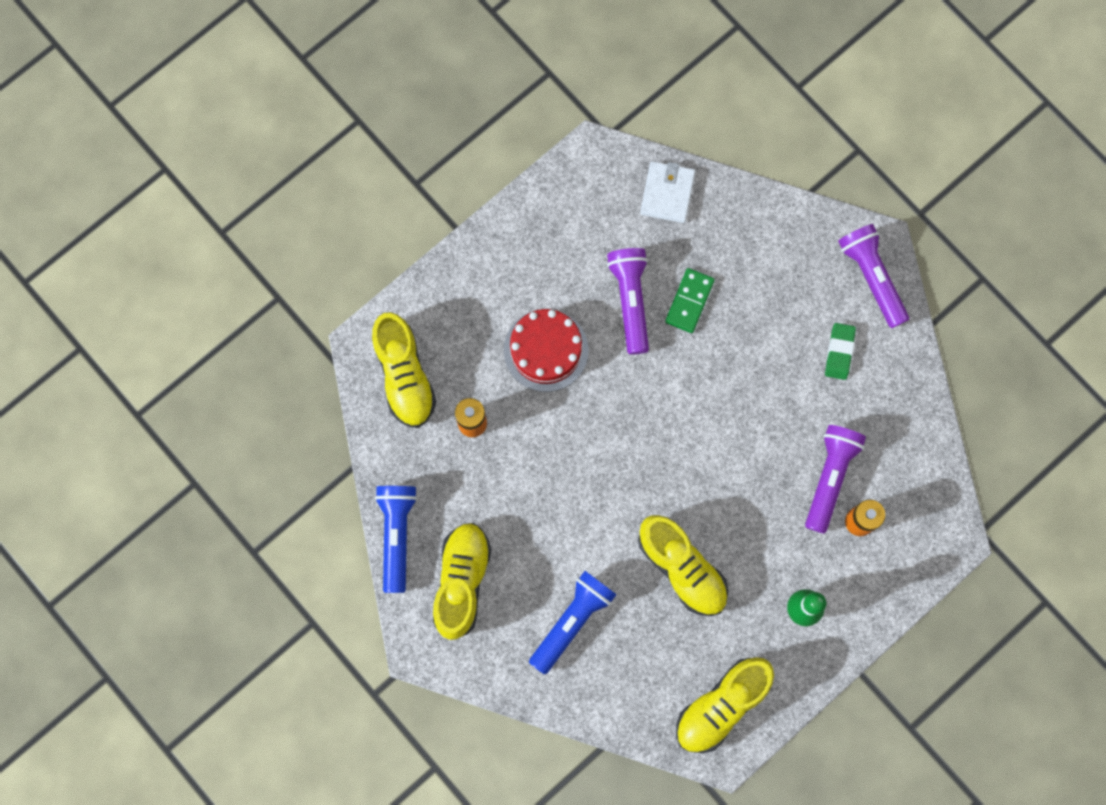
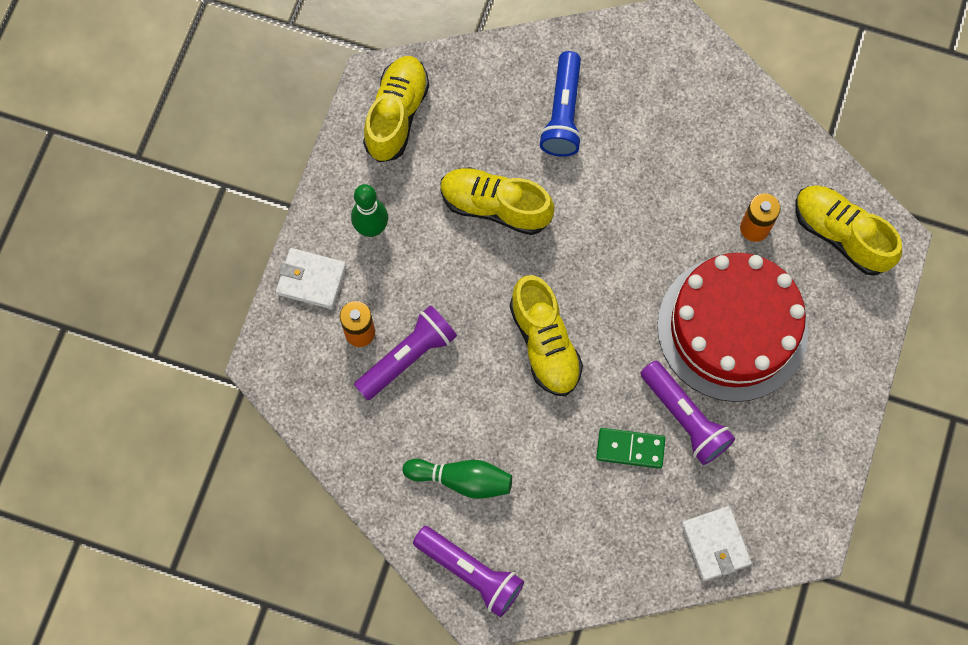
camera: 150 degrees right, 5 degrees down
(397, 535) = (755, 101): blue flashlight -> none
(462, 582) = (675, 94): yellow shoe -> yellow shoe (544, 343)
(546, 350) = (732, 328): red cake -> red cake, size x1.68
(689, 301) = (630, 448): green domino -> green domino turned 75 degrees counterclockwise
(830, 477) = (407, 357): purple flashlight -> purple flashlight turned 120 degrees counterclockwise
(839, 352) = (462, 480): green eraser -> green bowling pin
(877, 592) = (311, 280): none -> white wallet

